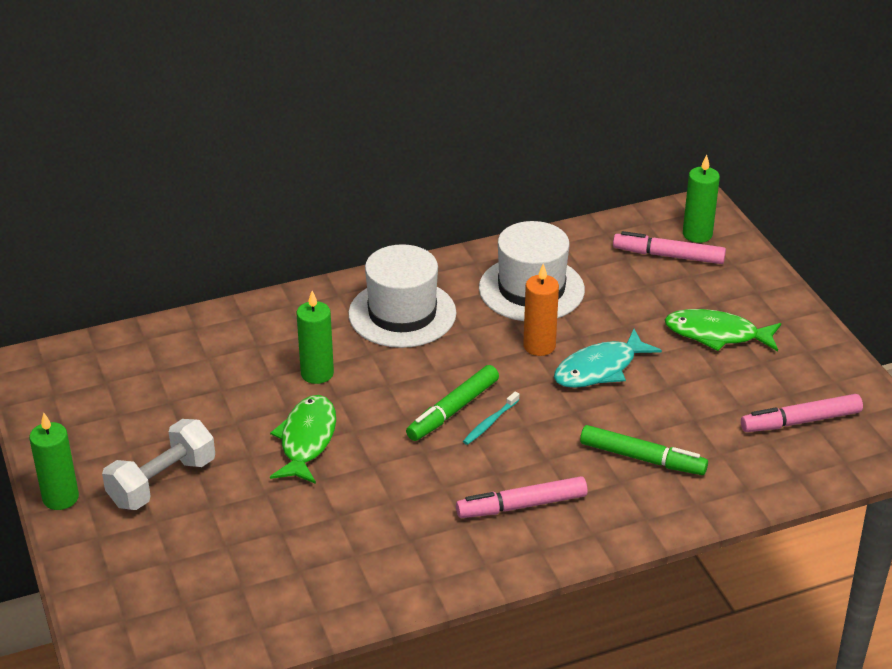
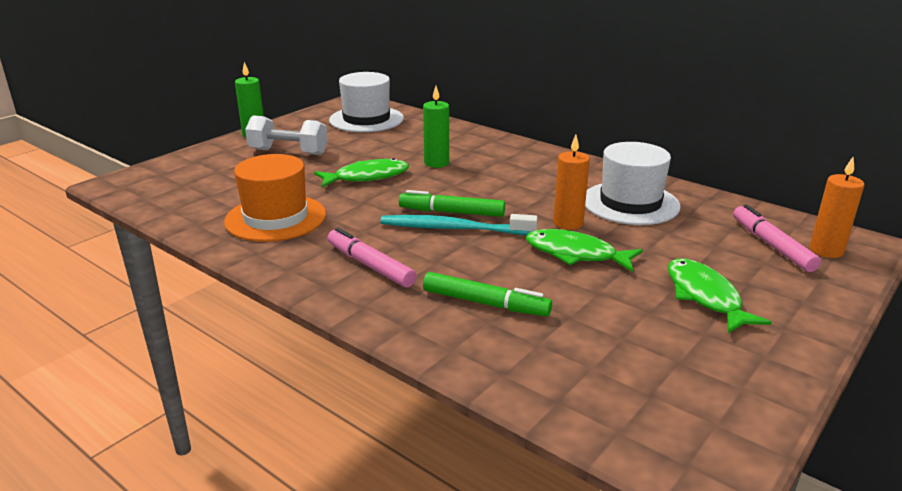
camera: 60 degrees right, 10 degrees down
(356, 544) = (275, 218): none -> orange hat
(402, 314) = (533, 170): white hat -> white hat (366, 119)
(490, 423) = (454, 228): turquoise toothbrush -> turquoise toothbrush, size x2.07
(600, 369) = (575, 254): turquoise fish -> green fish
(641, 458) = (485, 303): green marker -> green marker turned 60 degrees counterclockwise
(697, 234) = (826, 250): green candle -> orange candle
(801, 421) = (647, 381): pink marker -> none

